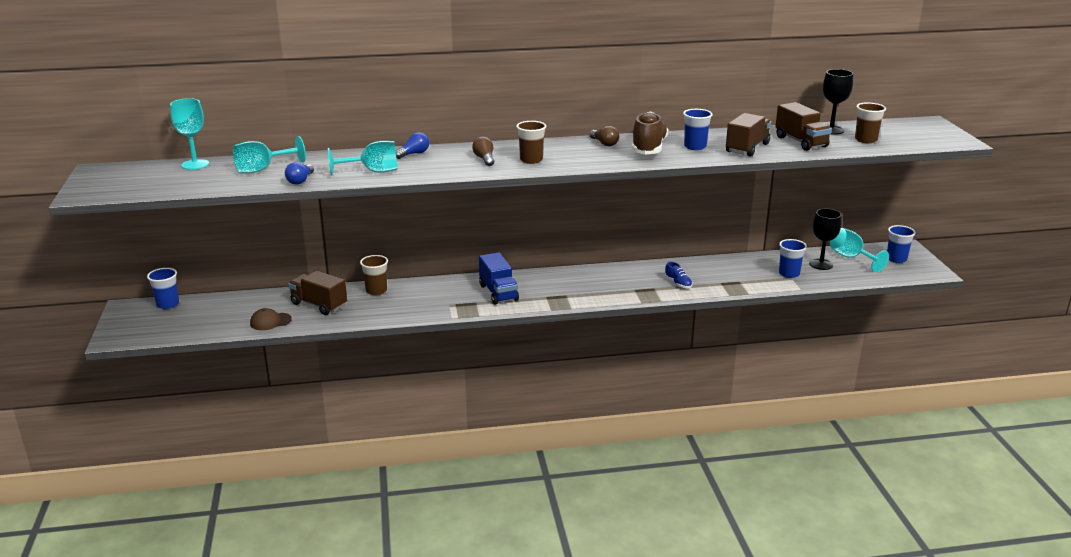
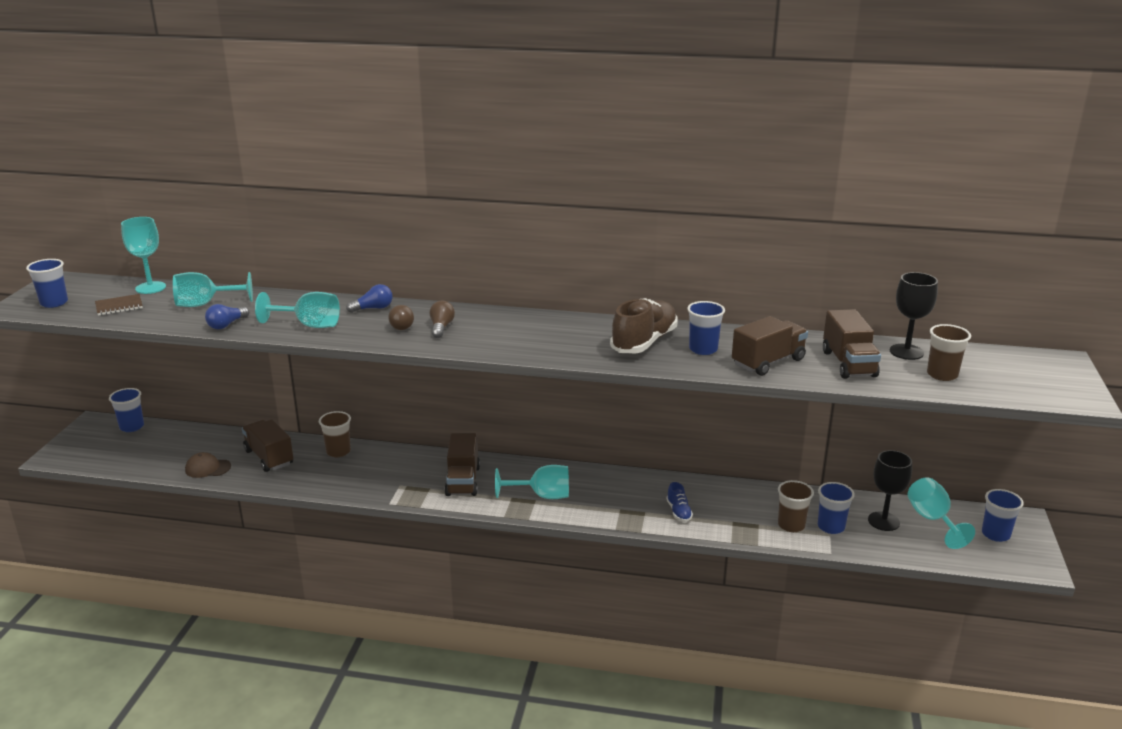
camera: 20 degrees right, 0 degrees up
(116, 186) = (54, 303): none -> blue cup
(183, 181) = (119, 306): none -> brown notebook
(498, 293) = (463, 481): blue truck -> brown truck
(531, 160) = (491, 337): brown cup -> brown cup (791, 525)
(568, 291) = (542, 496): none -> turquoise goblet
(604, 143) = (597, 327): brown light bulb -> brown light bulb (401, 325)

